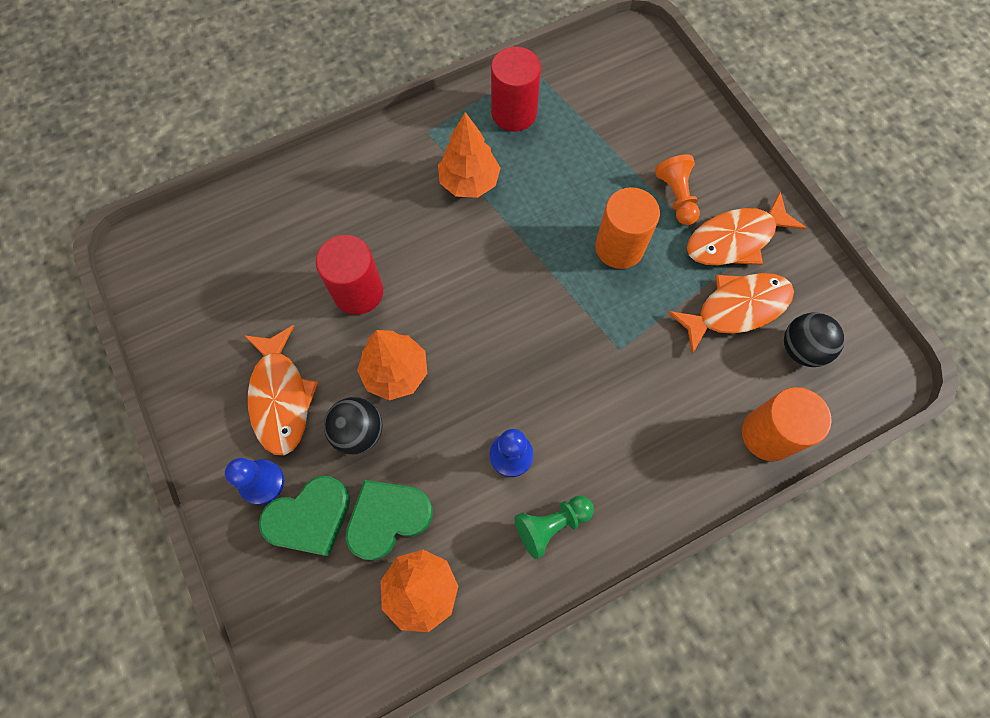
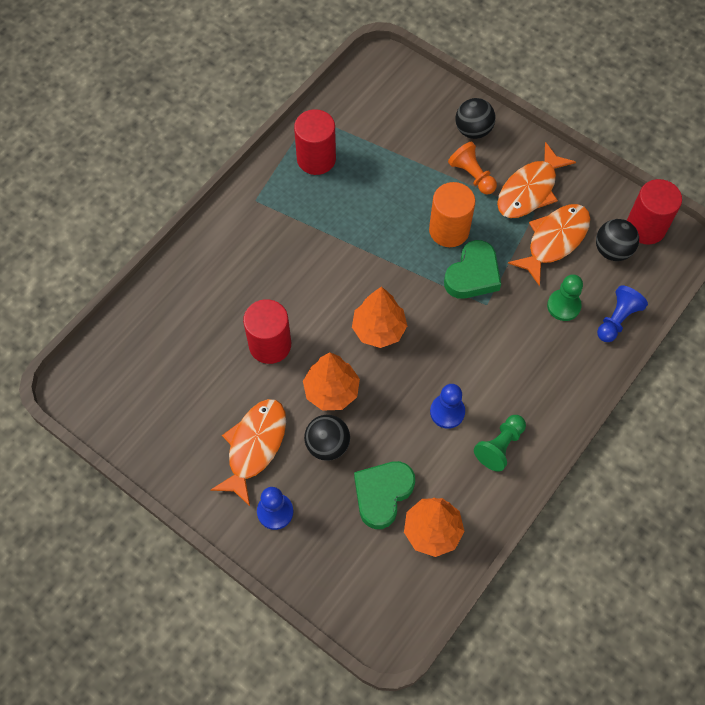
camera: 25 degrees left, 5 degrees down
(281, 397) = (254, 446): orange fish -> orange fish turned 120 degrees counterclockwise
(310, 518) = (326, 519): green heart -> green heart (473, 275)
(469, 182) = (310, 226): orange tree -> orange tree (378, 329)
(702, 148) = (473, 130): none -> black ball
(710, 390) = (563, 306): none -> green pawn
(768, 434) = (617, 319): orange cylinder -> blue pawn
(855, 338) = (645, 227): none -> red cylinder

